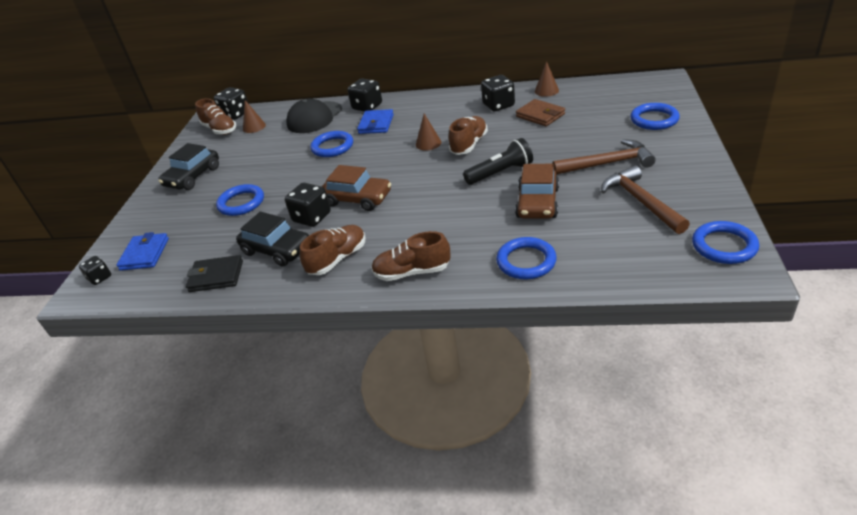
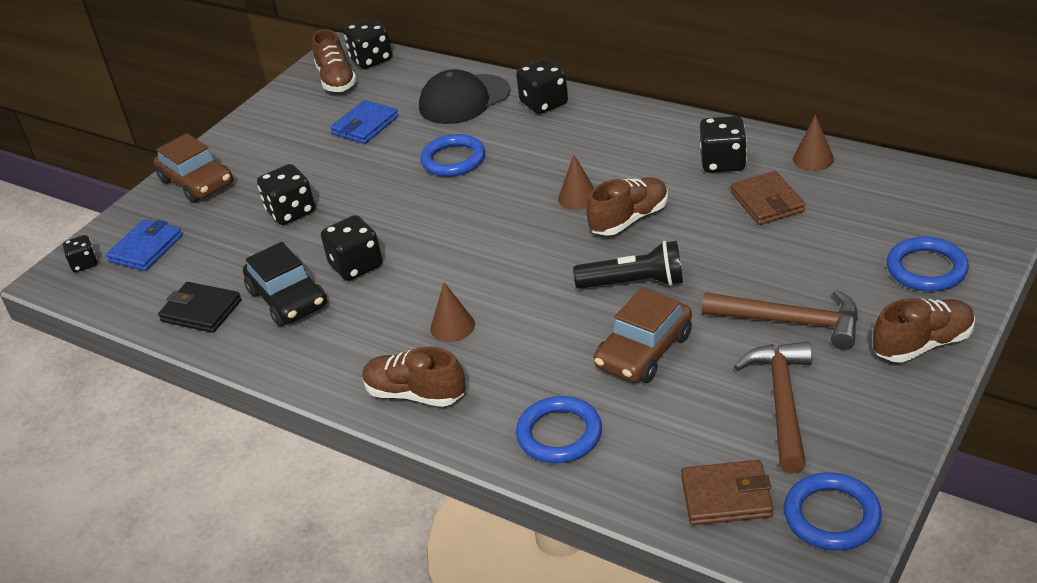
camera: 25 degrees right, 0 degrees up
(193, 177) = (261, 149): black car -> none
(241, 203) = (291, 212): blue ring -> black dice
(254, 127) = (380, 90): brown cone -> brown cone (452, 326)
(337, 259) = (345, 340): brown shoe -> brown shoe (922, 344)
(357, 199) = (427, 257): brown car -> brown car (197, 182)
(376, 124) = (534, 139): blue wallet -> blue wallet (365, 125)
(657, 258) = (726, 497): none -> brown wallet

